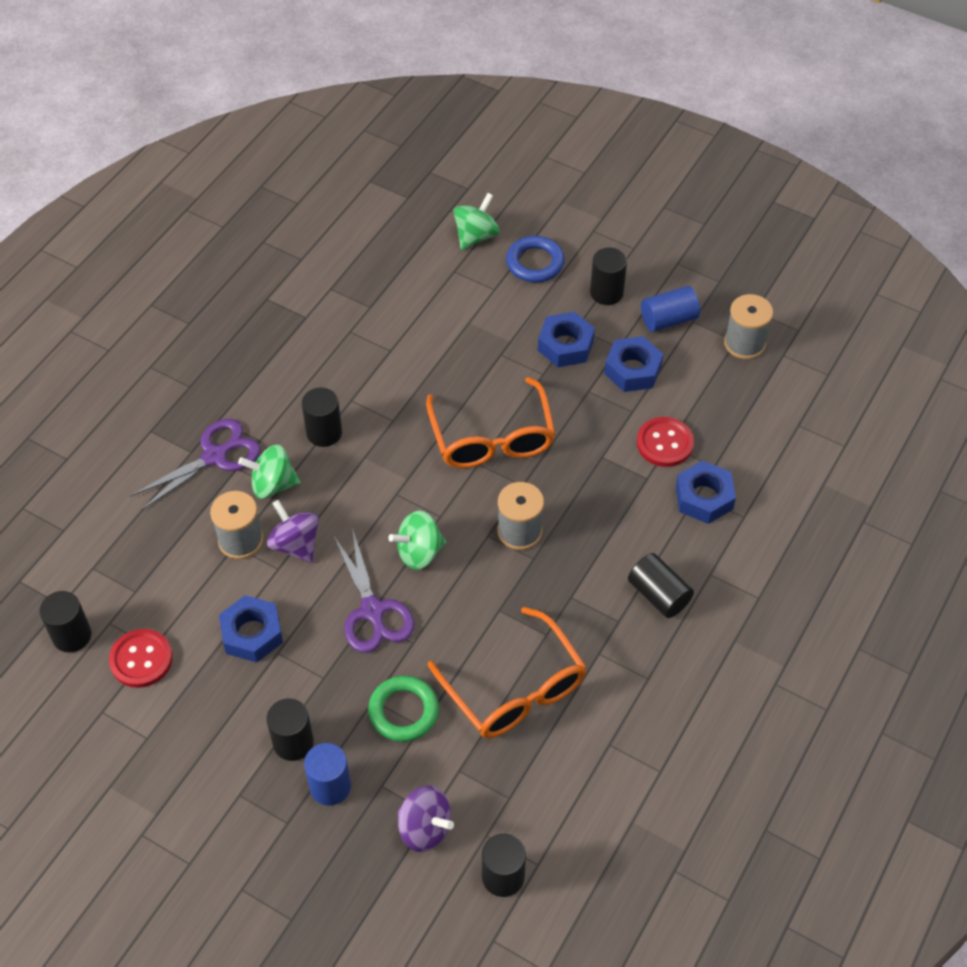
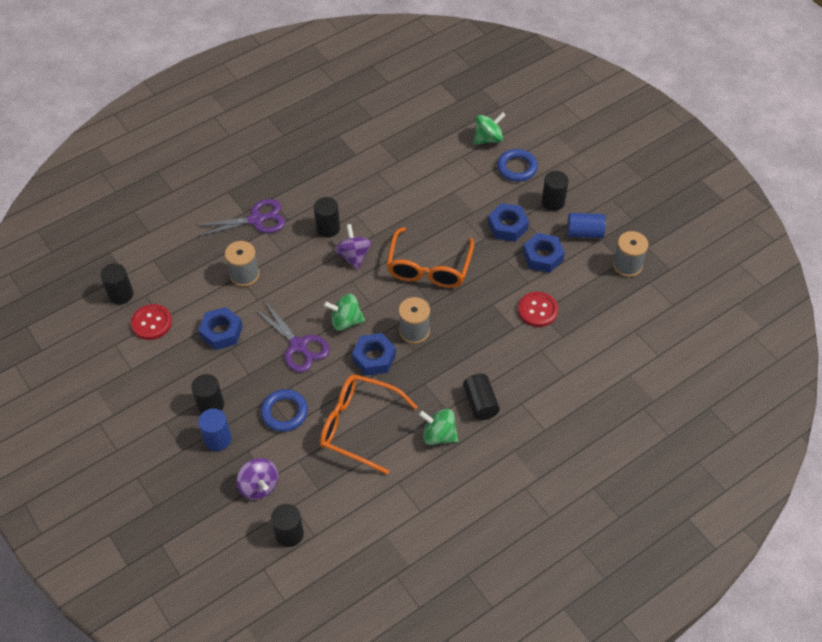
camera: 25 degrees right, 0 degrees up
(273, 485) = (281, 249): green spinning top -> green spinning top (439, 435)
(295, 544) = (275, 289): purple spinning top -> purple spinning top (354, 256)
(373, 611) = (298, 346): purple scissors -> purple scissors turned 45 degrees counterclockwise
(403, 711) = (284, 412): green ring -> blue ring
(515, 689) = (358, 426): orange glasses -> orange glasses turned 120 degrees clockwise
(704, 497) = (544, 354): blue nut -> blue nut (374, 358)

